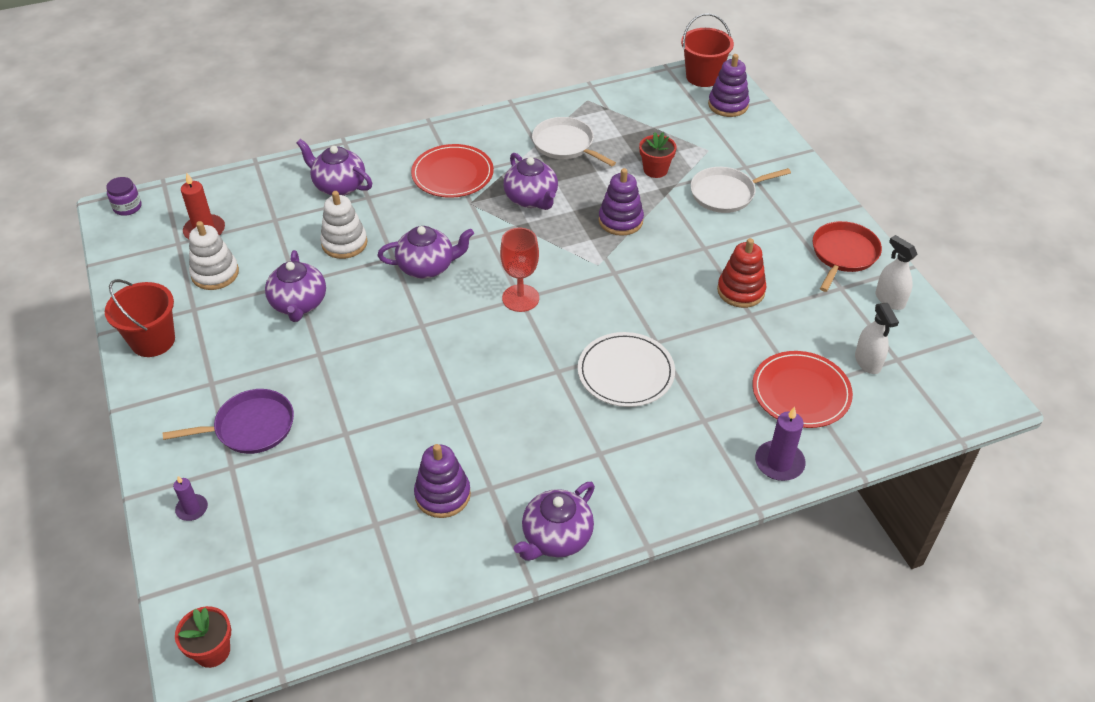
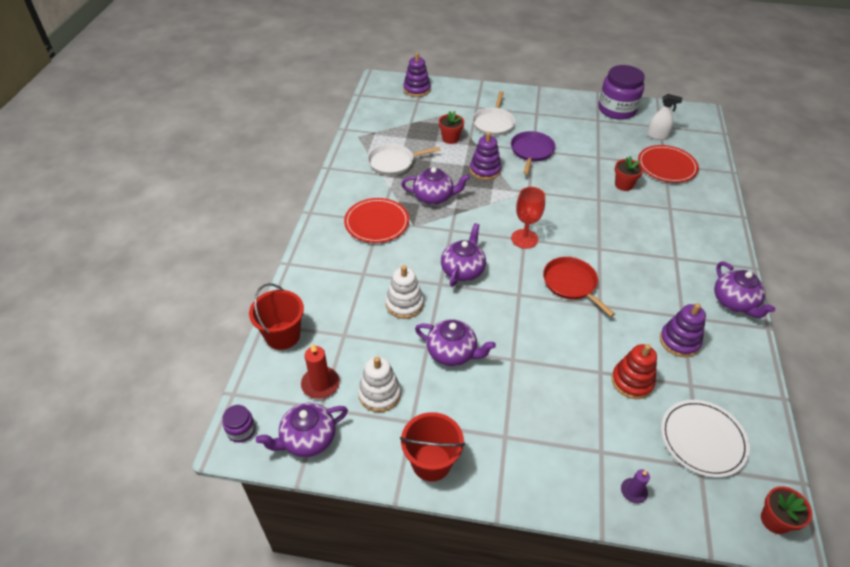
camera: 60 degrees left, 0 degrees up
(250, 427) = (566, 426): purple pan -> purple pan (531, 151)
(339, 186) = (336, 284): purple teapot -> purple teapot (307, 439)
(625, 372) = (616, 221): white plate -> white plate (703, 439)
(703, 77) = (382, 86): red bucket -> red bucket (282, 335)
(712, 358) = (624, 185): none -> red flower pot
(741, 291) = (577, 152): red stacking toy -> red stacking toy (632, 381)
(779, 463) = (713, 195): purple candle -> none
(843, 254) = (573, 108): red pan -> red pan (571, 284)
(889, 300) = (617, 109): white spray bottle -> purple jar

